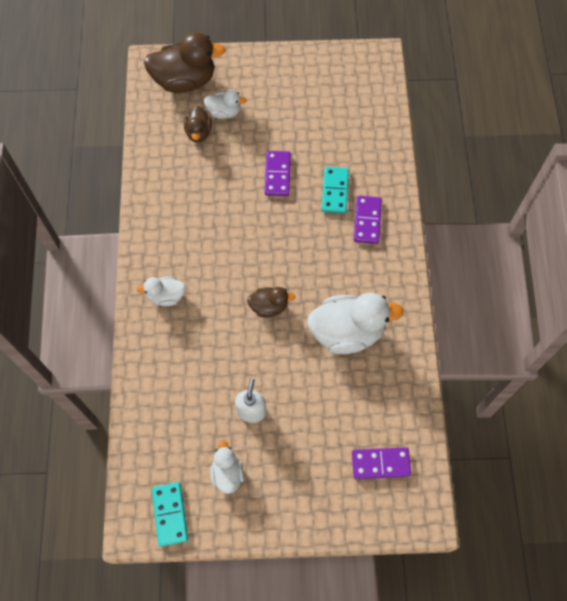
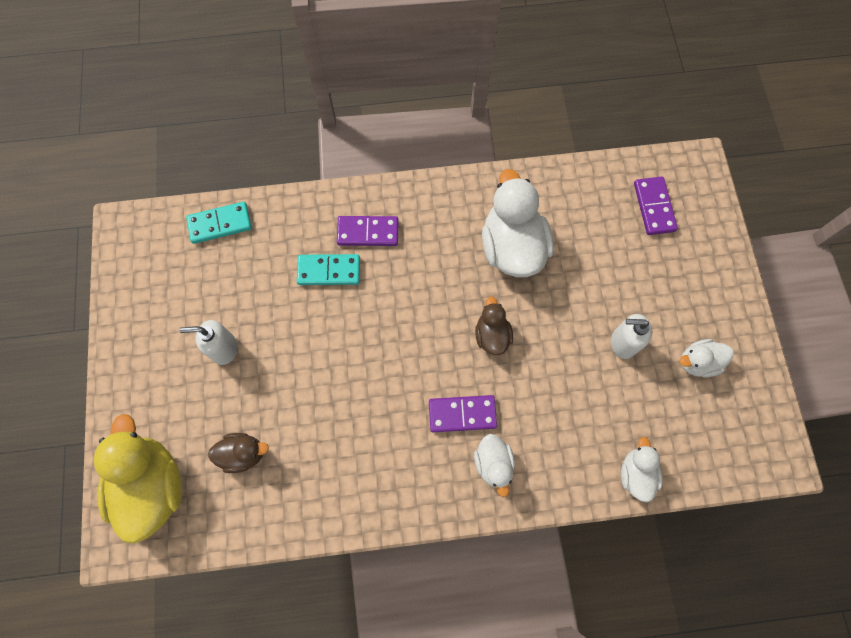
camera: 95 degrees left, 5 degrees up
(170, 514) = (757, 420): turquoise domino -> turquoise domino (220, 224)
(185, 80) = (153, 486): brown duck -> yellow duck
(224, 112) = (209, 422): white duck -> white duck (635, 474)
(277, 121) = (224, 349): none -> white soap dispenser
(277, 175) = (307, 341): purple domino -> purple domino (462, 414)

